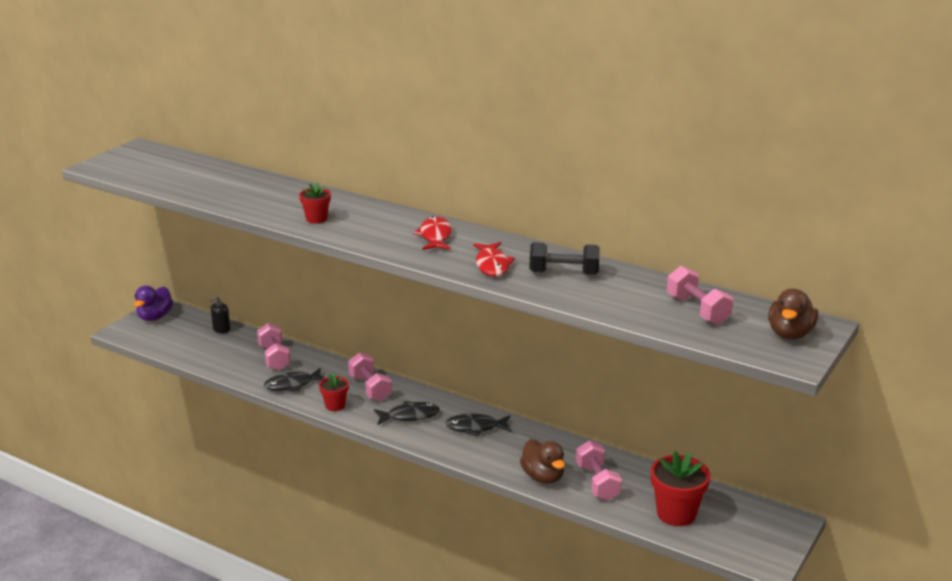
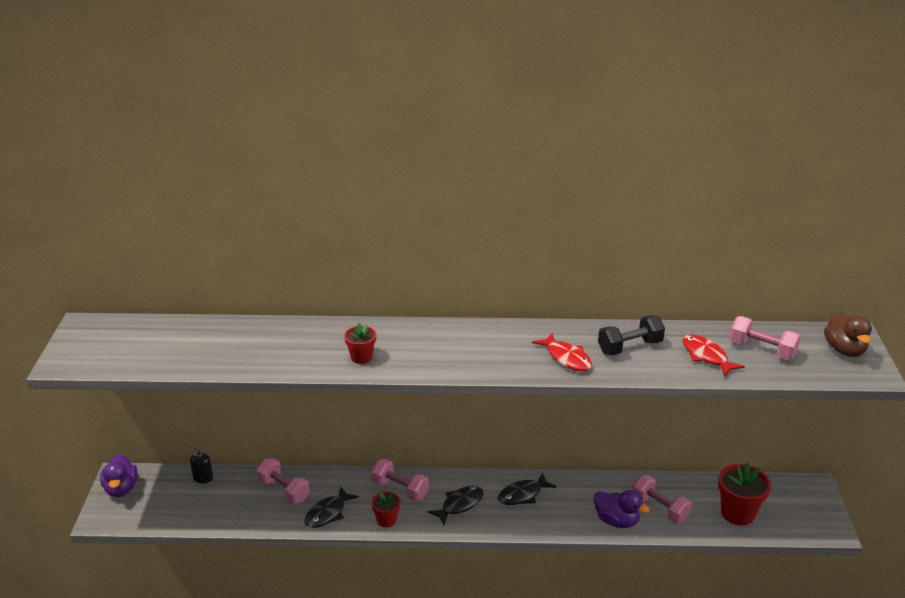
camera: 30 degrees left, 5 degrees up
(435, 236) = (486, 342): red fish -> red fish (706, 356)
(543, 477) = (616, 521): brown duck -> purple duck

